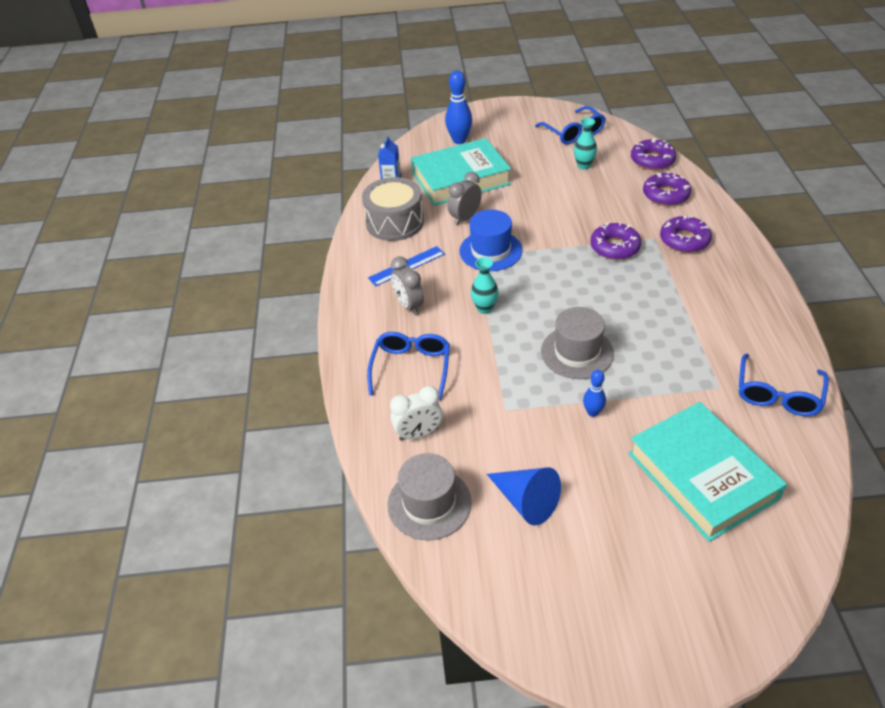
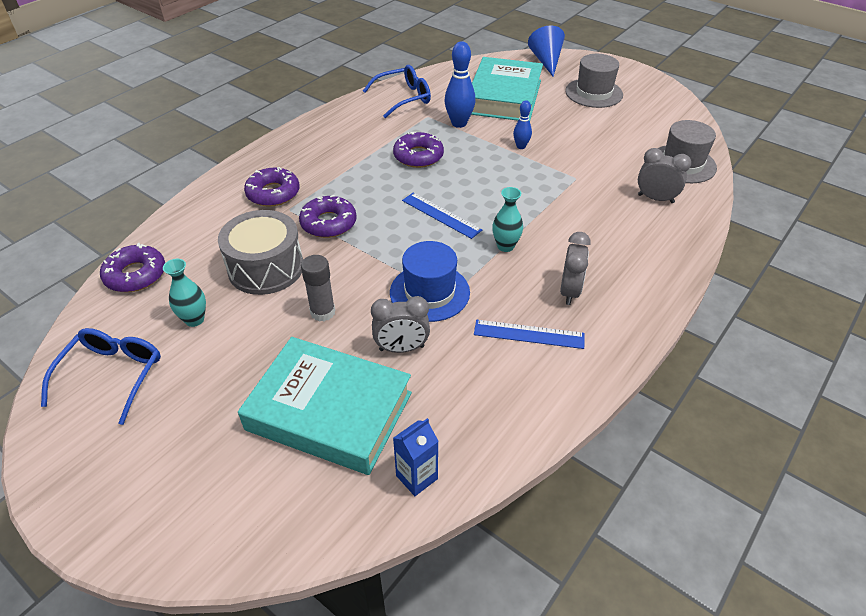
camera: 140 degrees left, 0 degrees up
(395, 222) = (482, 403): grey drum -> grey drum (266, 268)
(411, 367) = (619, 241): blue glasses -> none
(418, 434) = (655, 198): white clock -> grey clock
(459, 140) = (232, 489): blue bowling pin -> blue bowling pin (459, 123)
(525, 501) = (618, 136): blue cone -> blue cone (546, 61)
(530, 206) = (323, 312): none -> grey glue stick
(557, 301) = (441, 215): none -> blue ruler
(577, 352) = (480, 178): grey hat -> grey hat (594, 93)
(665, 195) = (204, 235): purple donut -> purple donut (418, 156)

